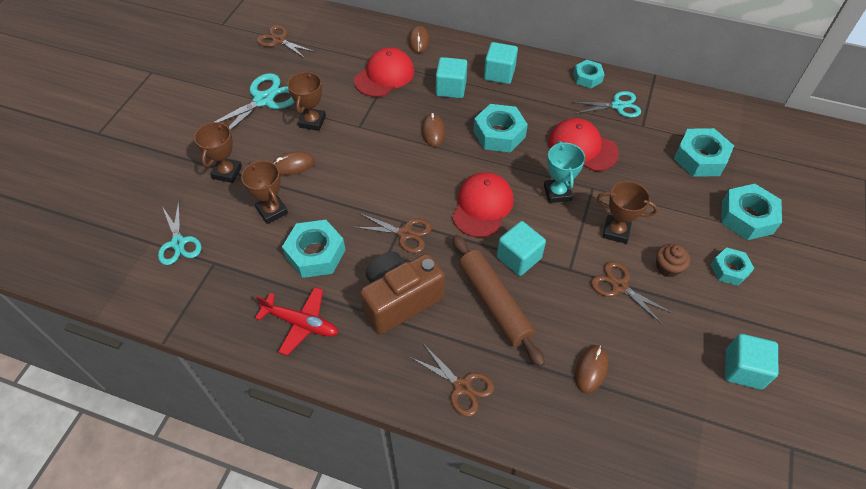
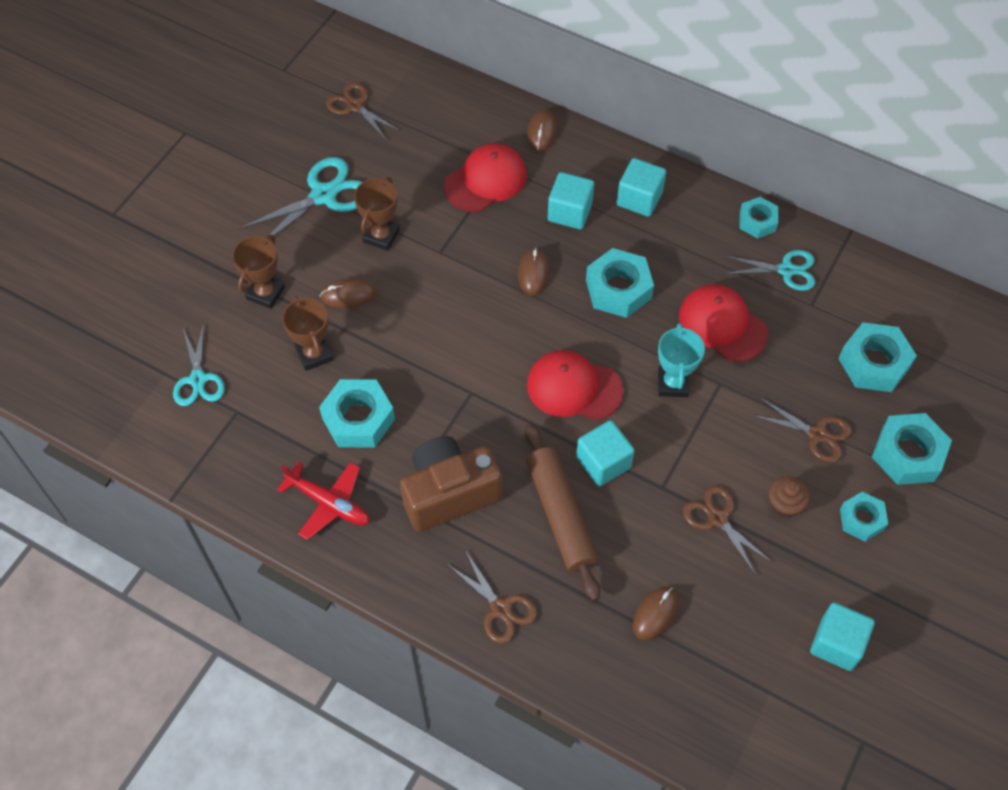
camera: 10 degrees right, 5 degrees up
(405, 233) = (471, 409): brown scissors -> brown scissors (817, 434)
(482, 206) = (574, 388): red cap -> red cap turned 105 degrees counterclockwise
(616, 231) = (733, 447): brown trophy -> none

